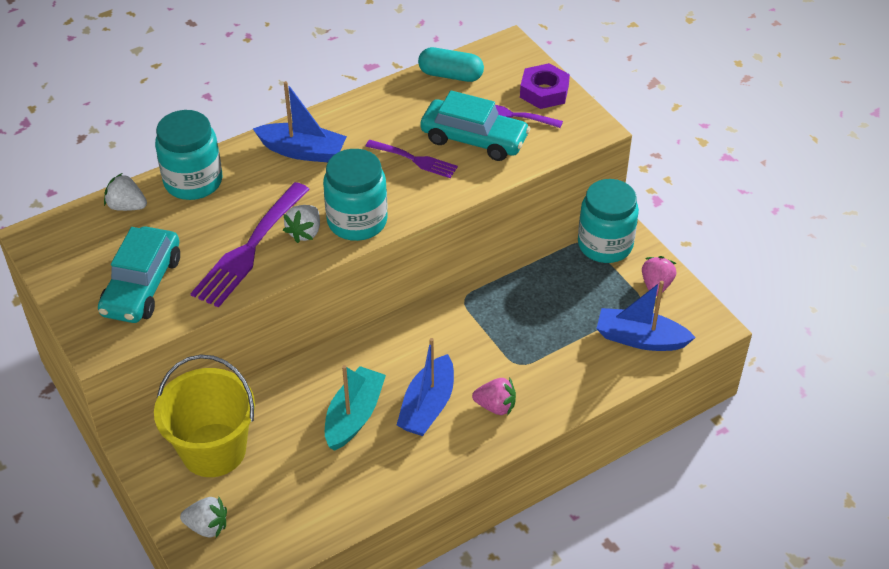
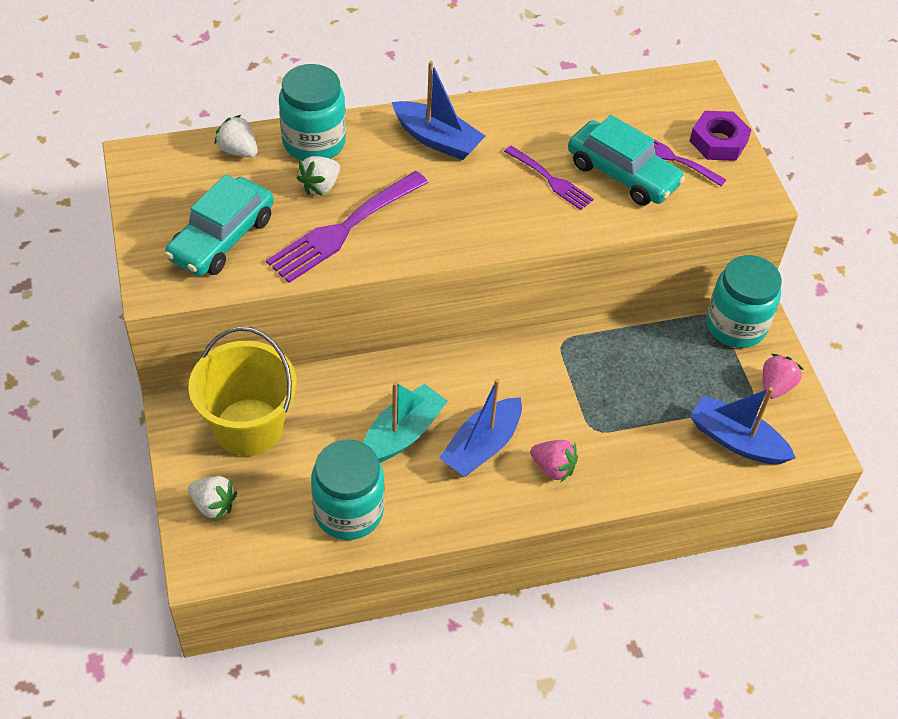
camera: 15 degrees right, 5 degrees up
(305, 232) = (406, 227): white strawberry -> white strawberry (320, 186)
(357, 221) = (465, 230): turquoise jar -> turquoise jar (348, 511)
(450, 75) = (623, 97): turquoise capsule -> none

